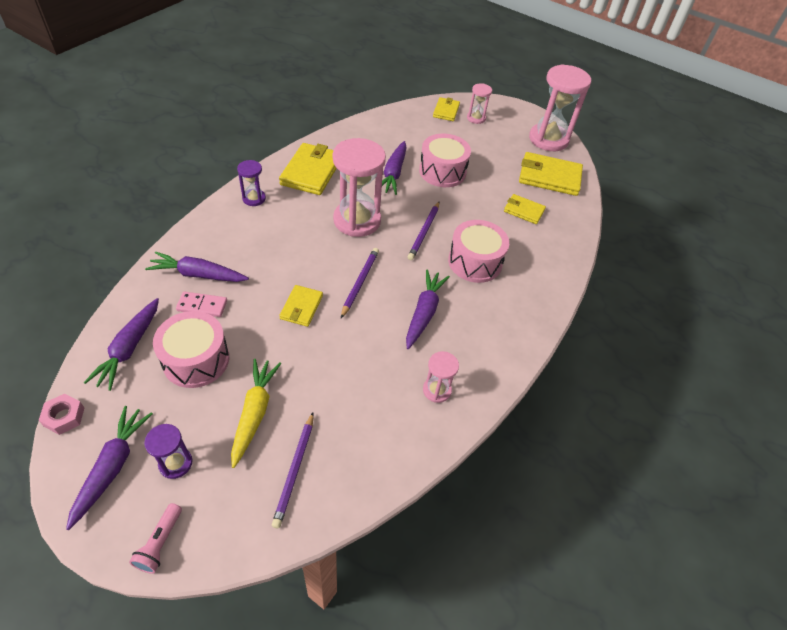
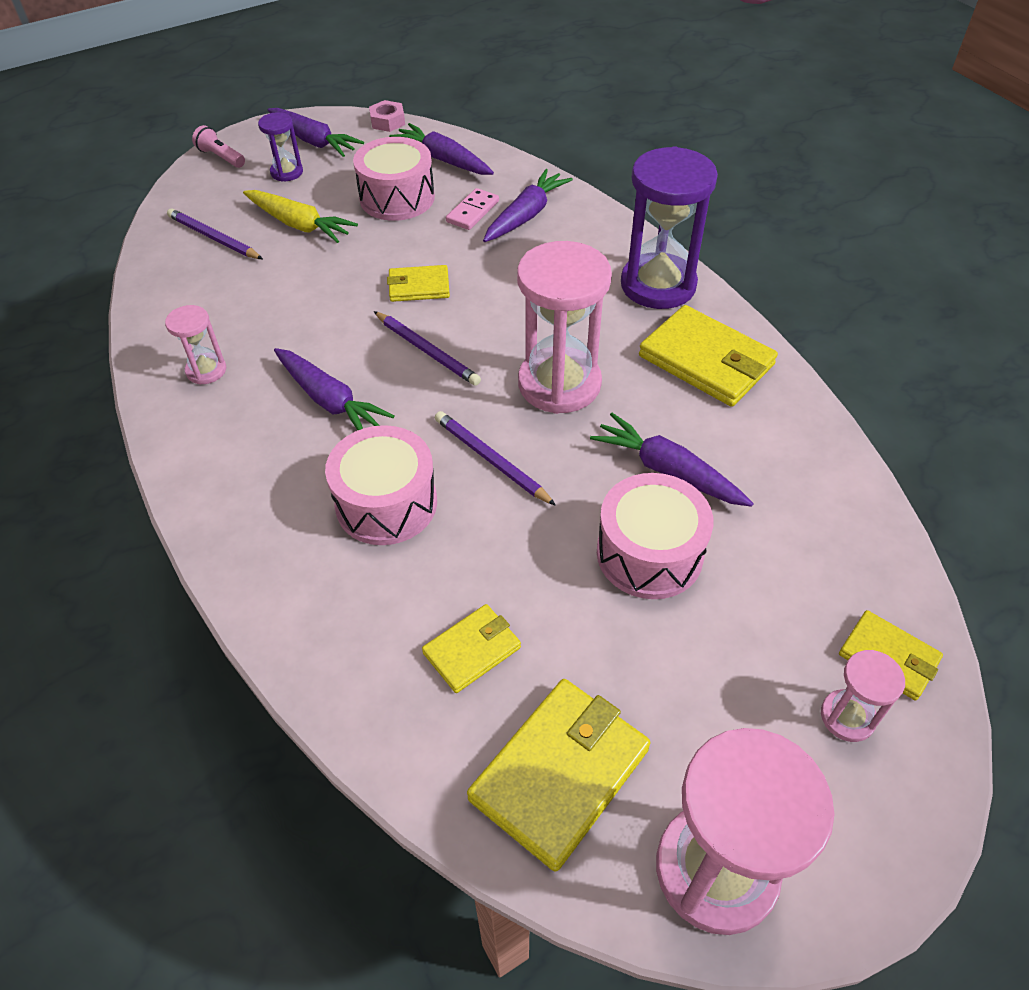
camera: 120 degrees right, 0 degrees up
(254, 198) = (658, 285): purple hourglass -> purple hourglass, size x2.05
(301, 307) = (419, 286): yellow wallet -> yellow wallet turned 45 degrees counterclockwise

